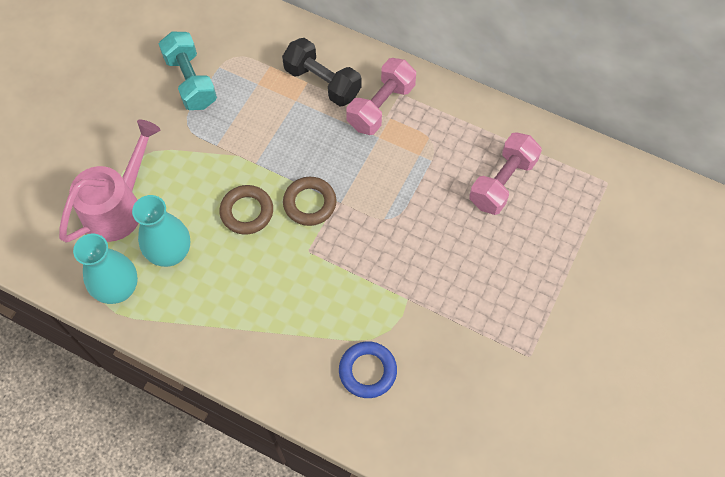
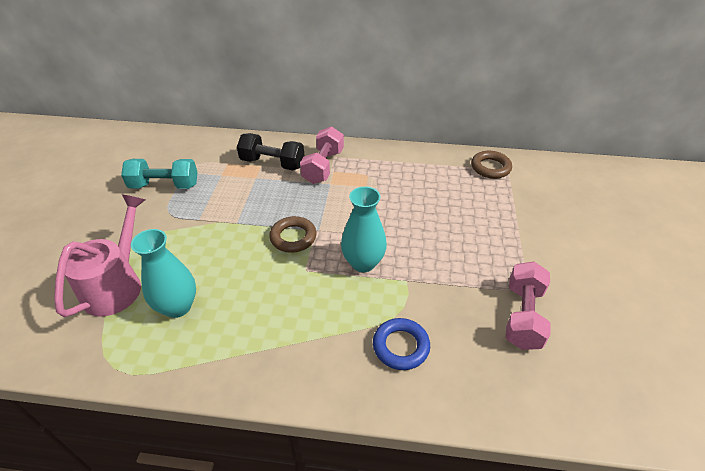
camera: 20 degrees left, 20 degrees down
(119, 289) = (130, 352): turquoise vase -> turquoise vase (363, 263)
(191, 81) = (164, 185): turquoise dumbbell -> turquoise dumbbell turned 45 degrees counterclockwise
(247, 212) = (240, 257): brown ring -> brown ring (490, 168)
(502, 182) = (436, 187): pink dumbbell -> pink dumbbell (523, 316)

